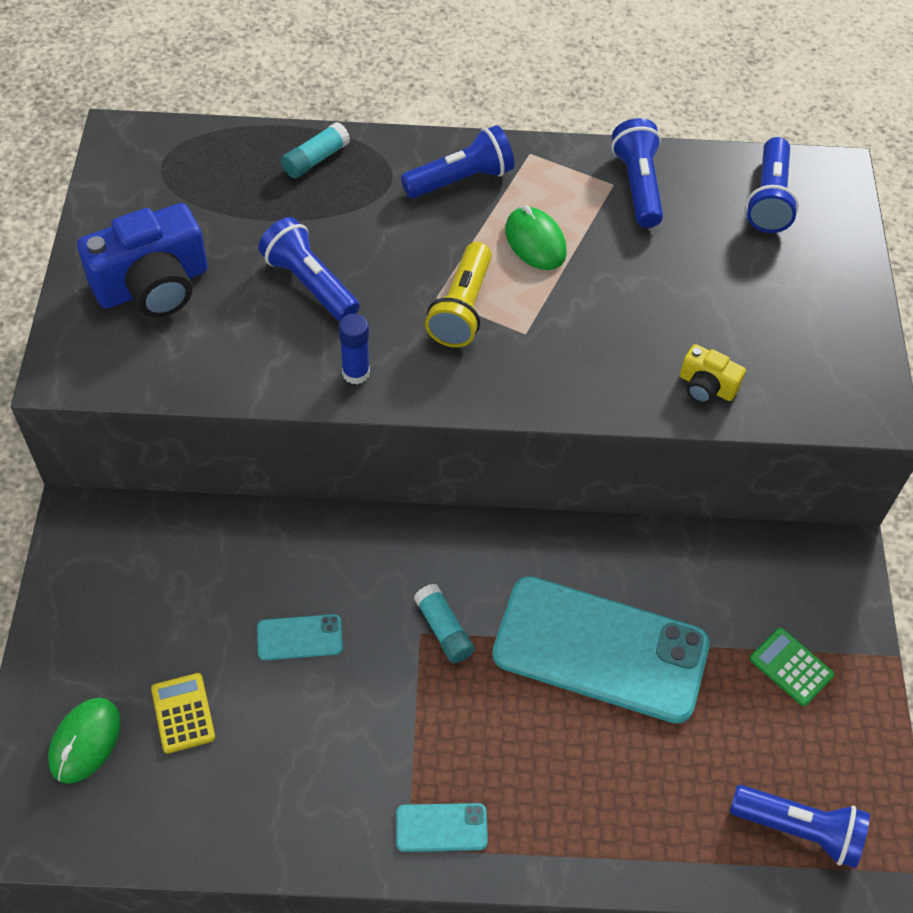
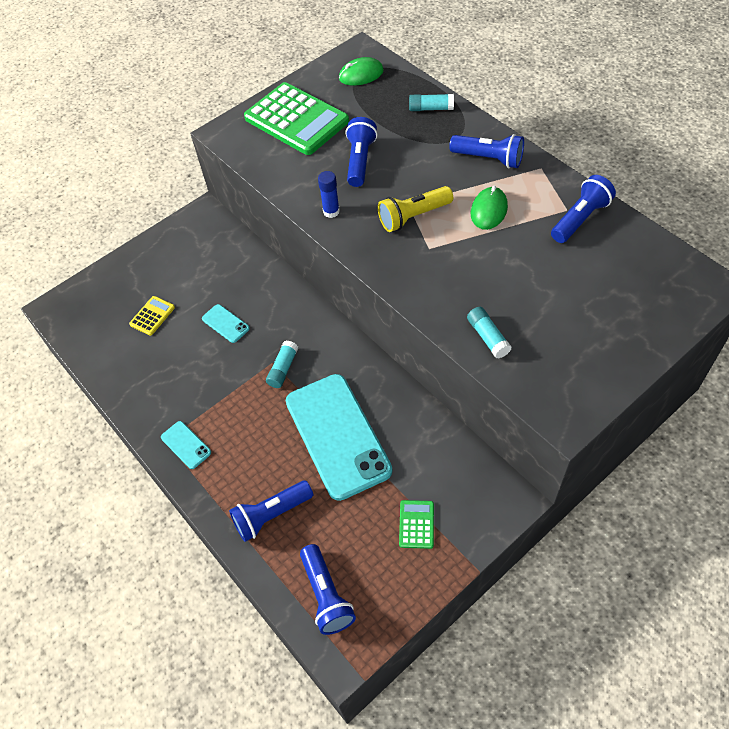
camera: 55 degrees right, 0 degrees up
(85, 741) = (110, 297): green mouse -> green mouse (361, 75)
(153, 285) = (296, 120): blue camera -> green calculator
(706, 386) = (487, 337): yellow camera -> turquoise glue stick
(768, 199) = (650, 273): blue flashlight -> blue flashlight (271, 515)

